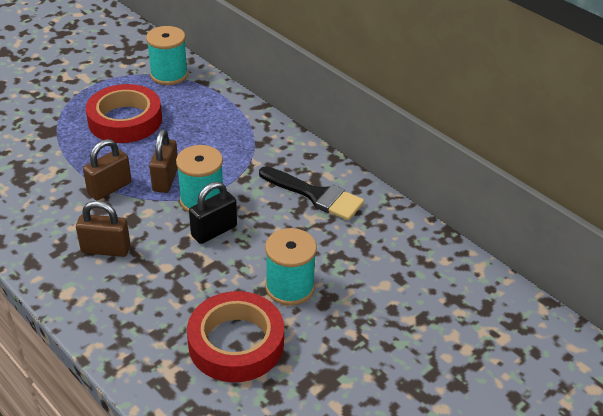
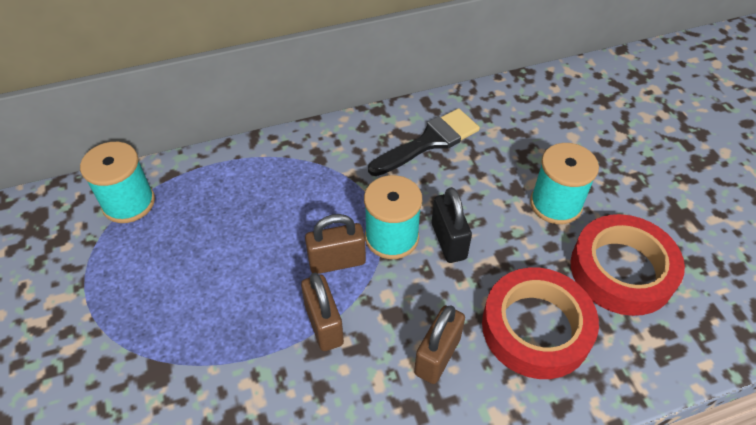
camera: 65 degrees left, 10 degrees up
(125, 120) = (193, 274): red tape -> red tape (536, 328)
(165, 179) = (337, 262): brown padlock -> brown padlock turned 45 degrees counterclockwise

